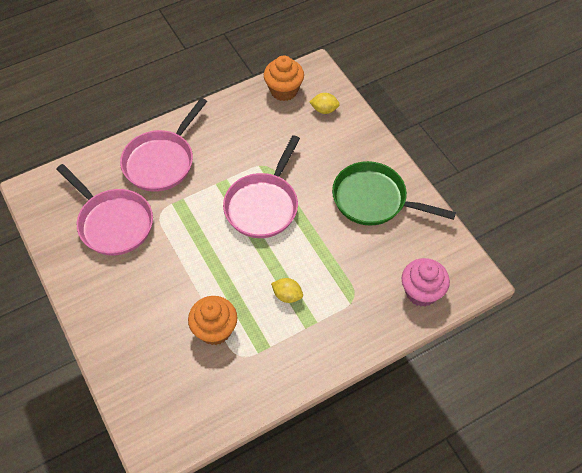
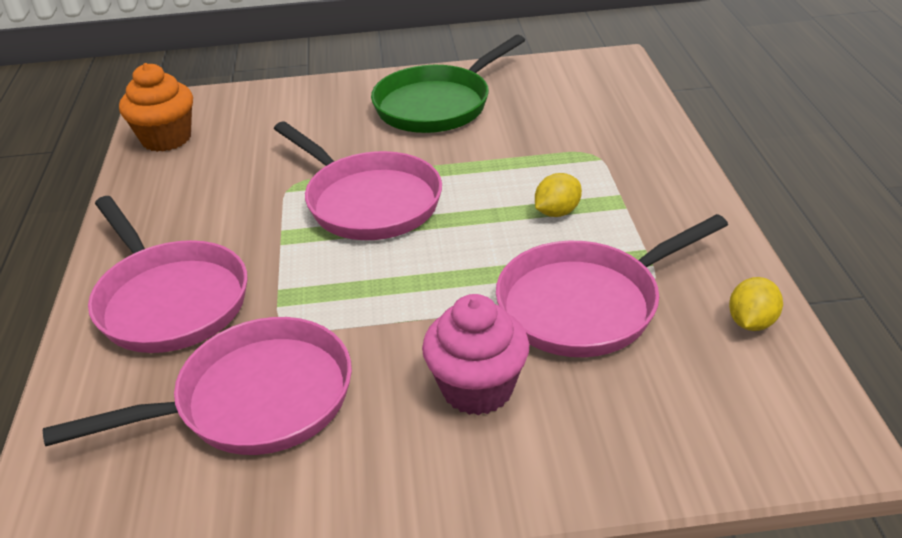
camera: 65 degrees left, 20 degrees down
(215, 330) = (586, 304): orange cupcake -> pink pan
(324, 110) = (243, 112): yellow lemon -> yellow lemon (751, 322)
(421, 292) = (612, 101): pink cupcake -> pink cupcake (477, 388)

